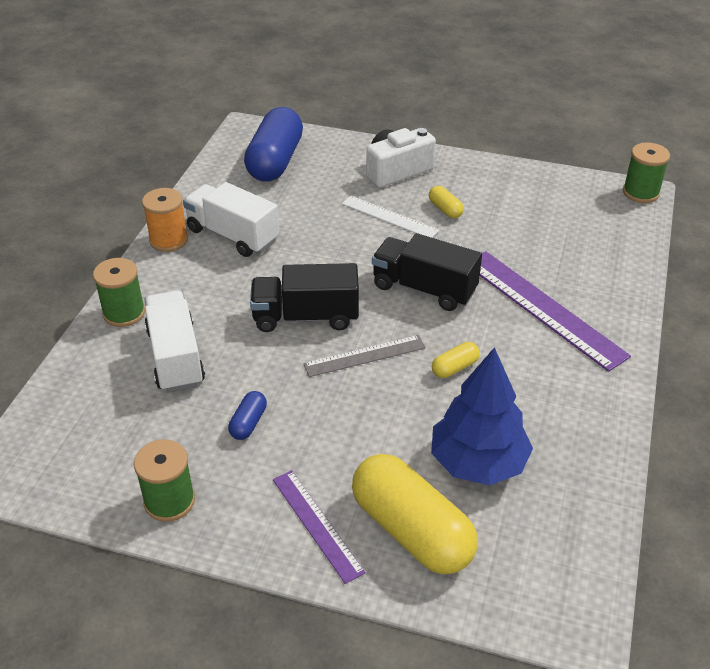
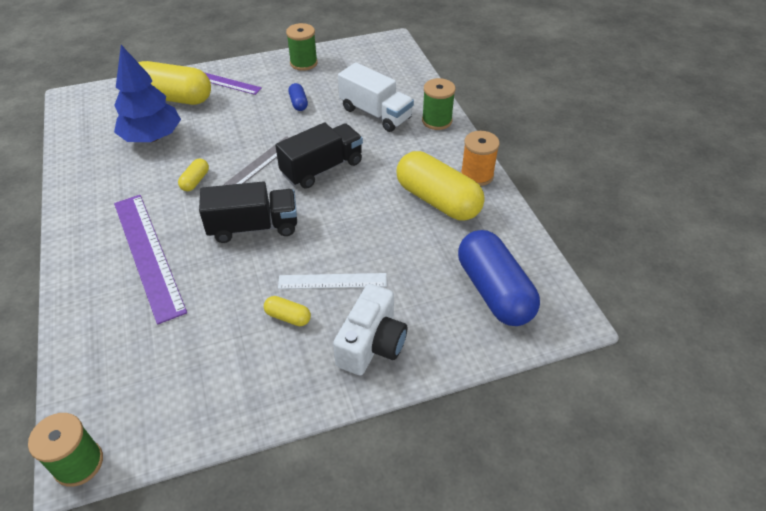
camera: 145 degrees right, 5 degrees up
(232, 235) = (438, 200): white truck -> yellow capsule
(543, 308) = (148, 254): purple ruler -> purple ruler turned 45 degrees clockwise

